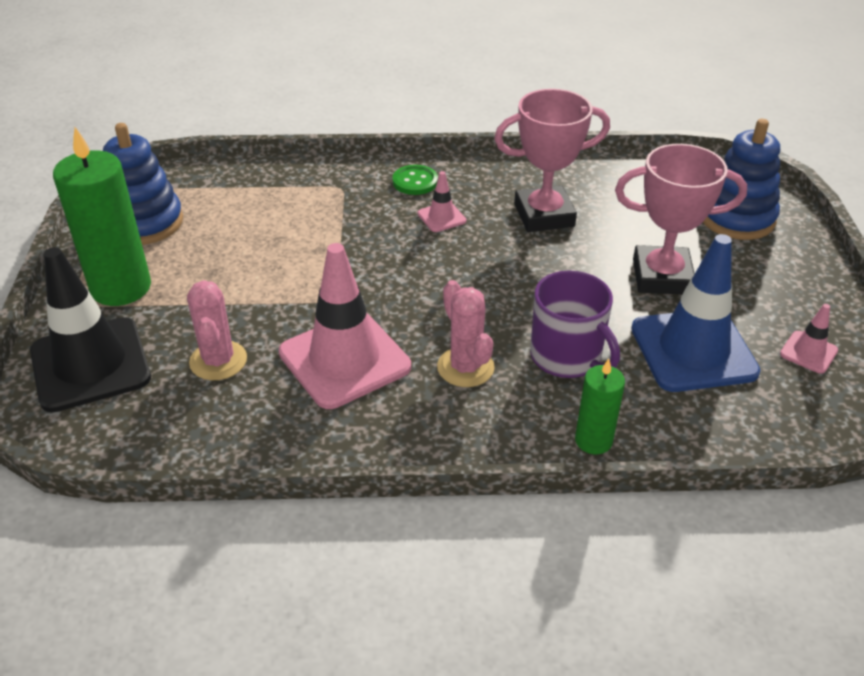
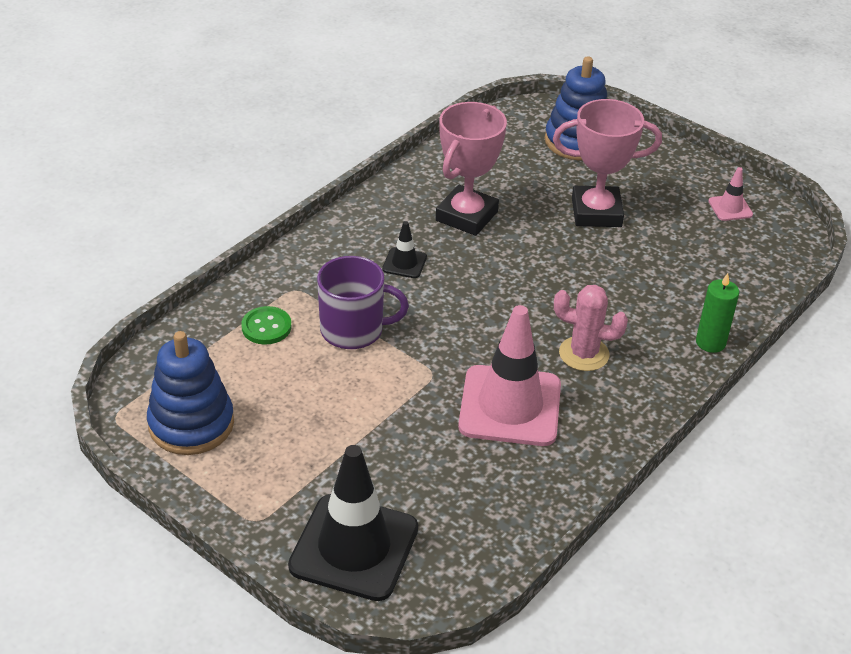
camera: 50 degrees left, 0 degrees up
(121, 287) = (270, 482): green candle -> none
(218, 361) = (434, 472): pink cactus -> none
(415, 182) = (341, 248): green button -> green button (266, 327)
(441, 217) = (404, 263): pink traffic cone -> black traffic cone
(567, 357) = (625, 303): purple mug -> purple mug (354, 330)
(662, 277) = (596, 212): pink trophy -> pink trophy turned 45 degrees clockwise
(693, 350) = (678, 249): blue traffic cone -> none

